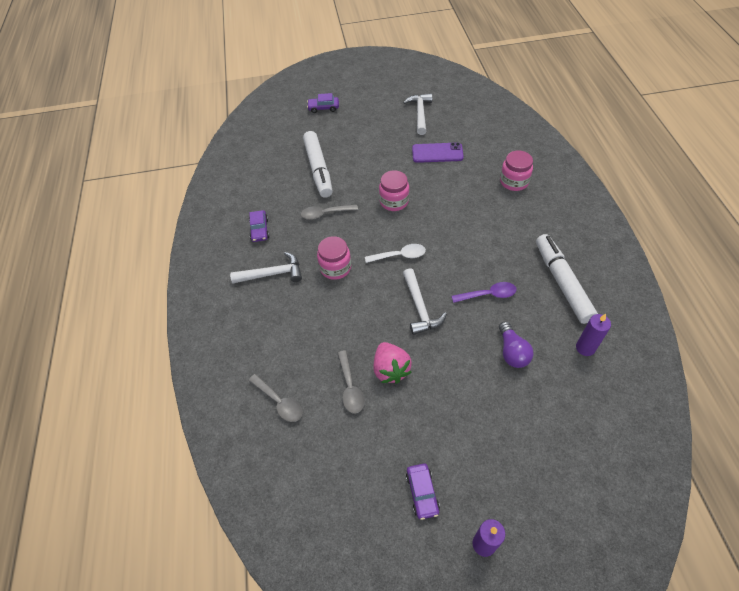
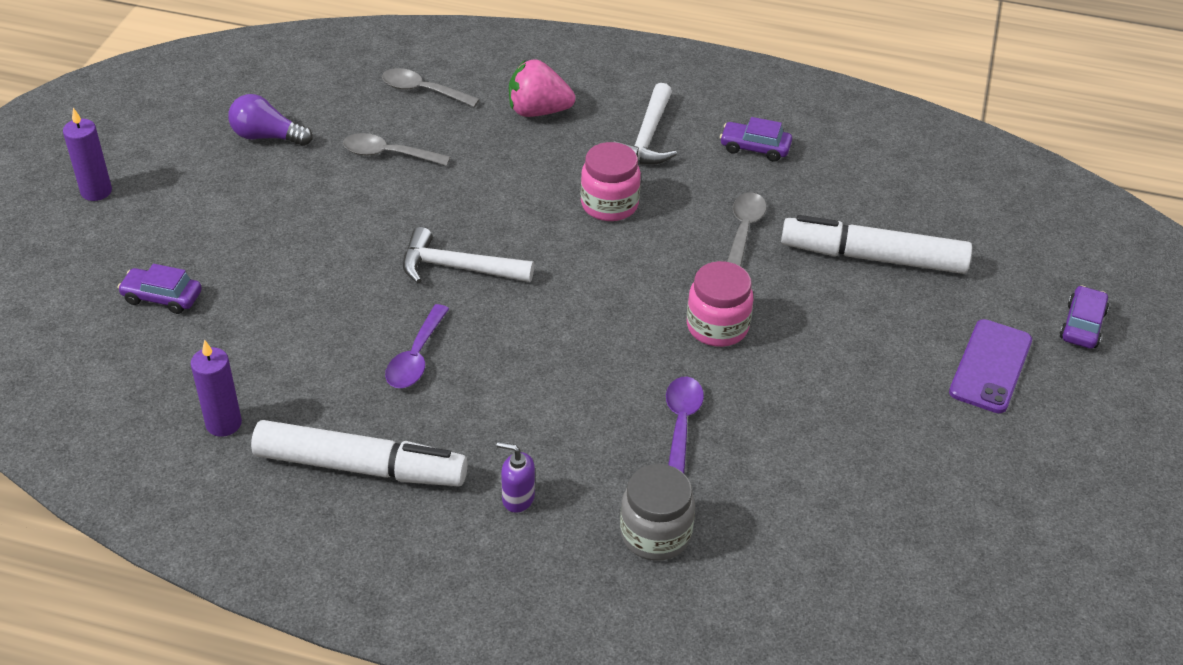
camera: 110 degrees right, 10 degrees down
(279, 402) = (422, 91): grey spoon -> grey spoon turned 45 degrees clockwise
(390, 369) = (380, 199): pink strawberry -> pink strawberry (538, 111)
(399, 255) = (580, 285): white spoon -> none
(420, 114) = (983, 478): white hammer -> none
(422, 493) = (198, 166): purple car -> purple car (162, 297)
(437, 153) = (823, 449): purple phone -> purple phone (990, 366)
(456, 193) = (681, 424): none -> purple spoon
(512, 352) = (295, 334): purple light bulb -> purple light bulb (267, 137)
(514, 182) = (655, 534): pink jar -> grey jar
(532, 225) = (517, 498): none -> purple soap dispenser

